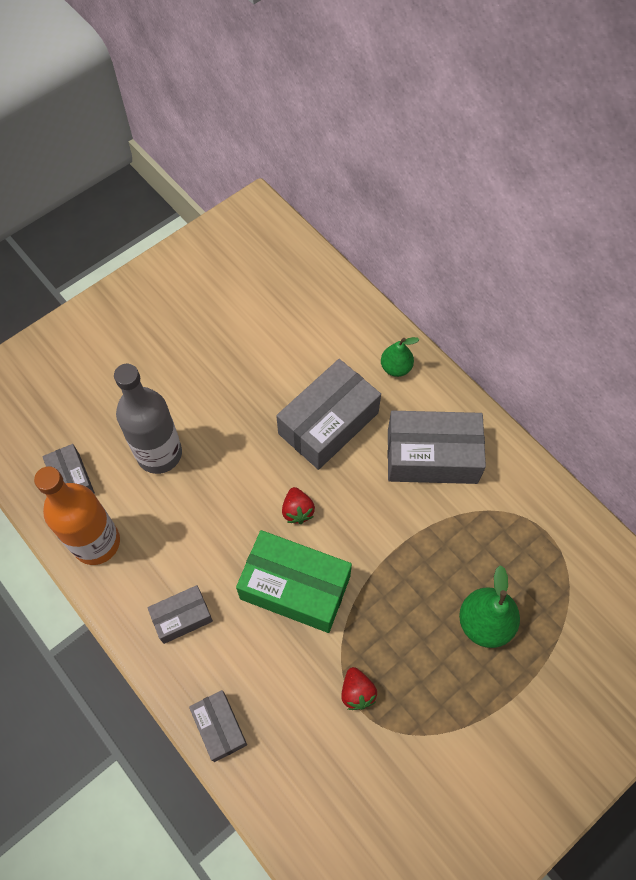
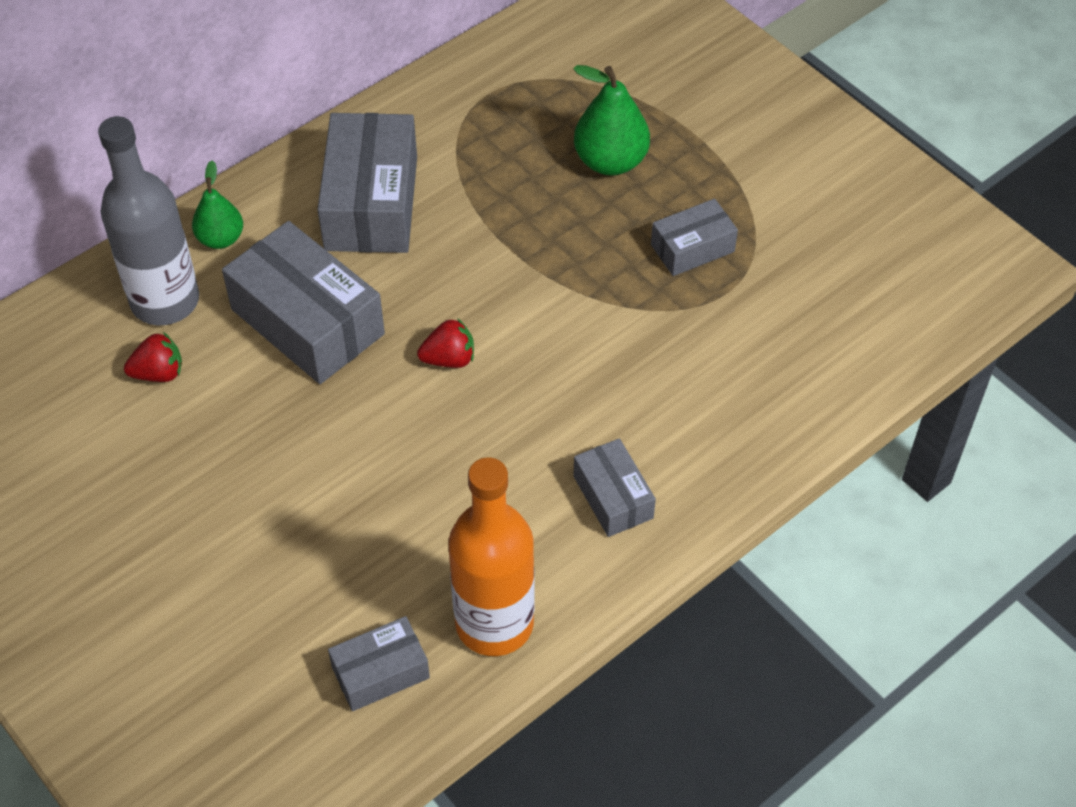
camera: 90 degrees left, 10 degrees down
(159, 453) = (342, 545): grey bottle -> grey bottle (165, 301)
(219, 727) = (765, 444): grey box -> grey box (692, 248)
(295, 587) = (566, 361): green box -> none
(357, 692) = (707, 293): red strawberry -> red strawberry (159, 373)

